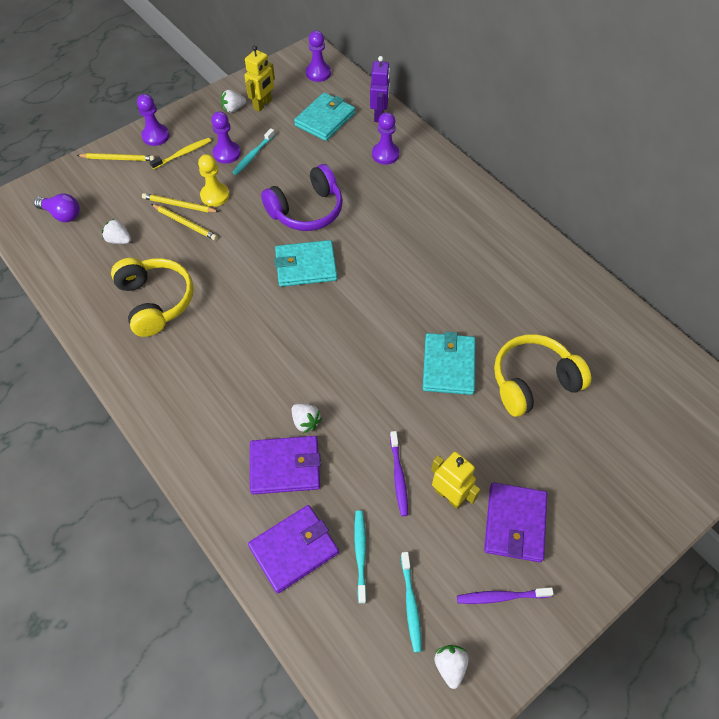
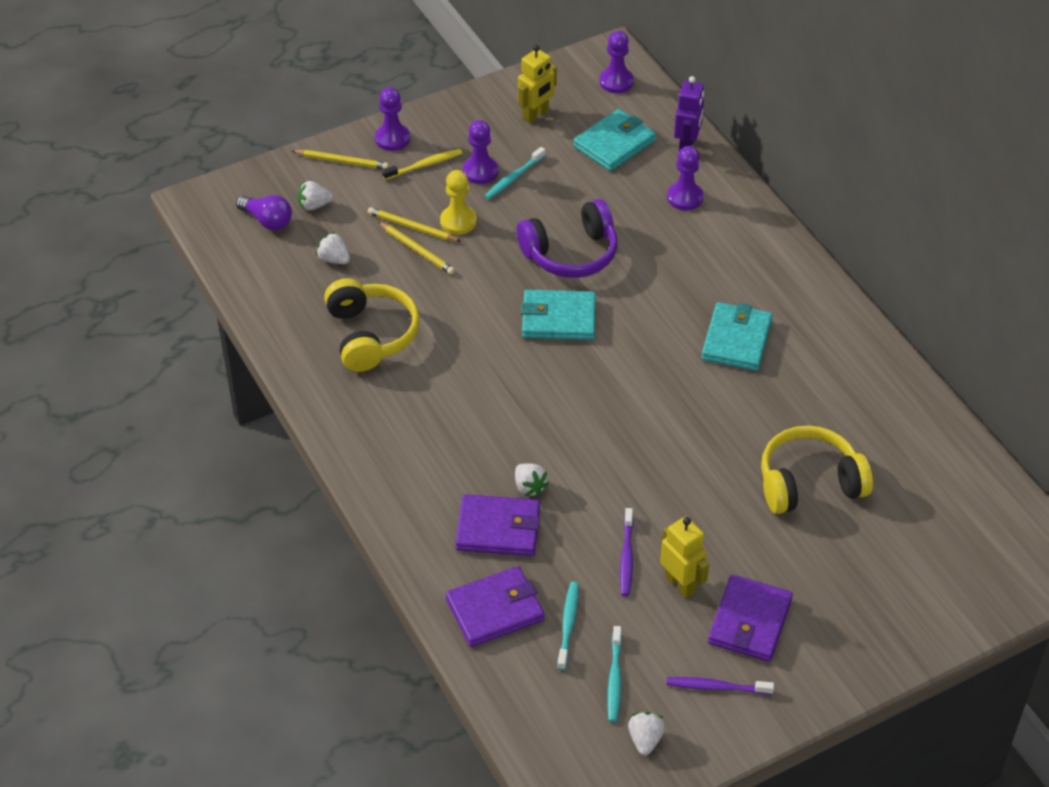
camera: 10 degrees right, 10 degrees down
(233, 109) = (497, 115): white strawberry -> white strawberry (314, 205)
(448, 366) = (710, 452): turquoise wallet -> turquoise wallet (736, 340)

